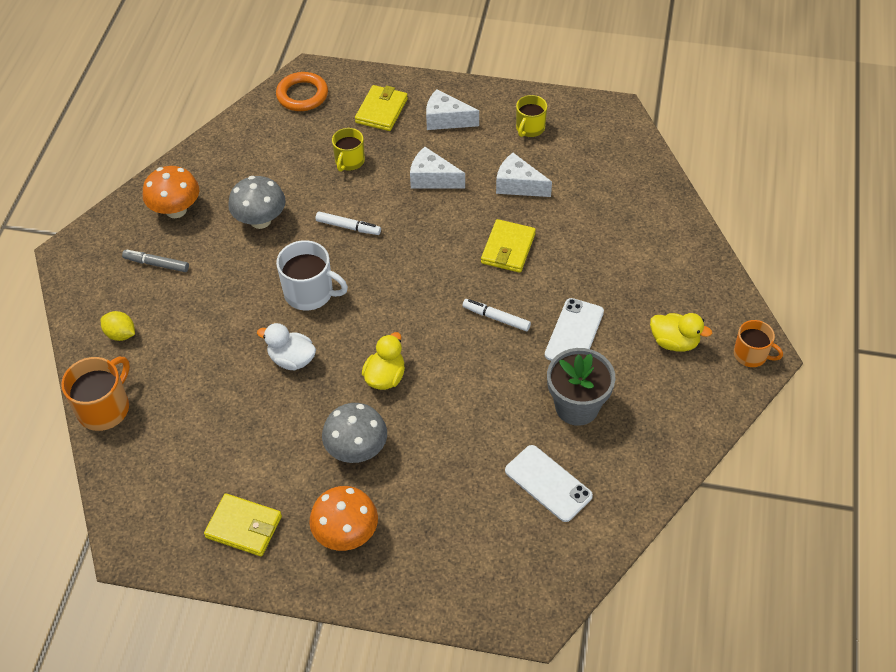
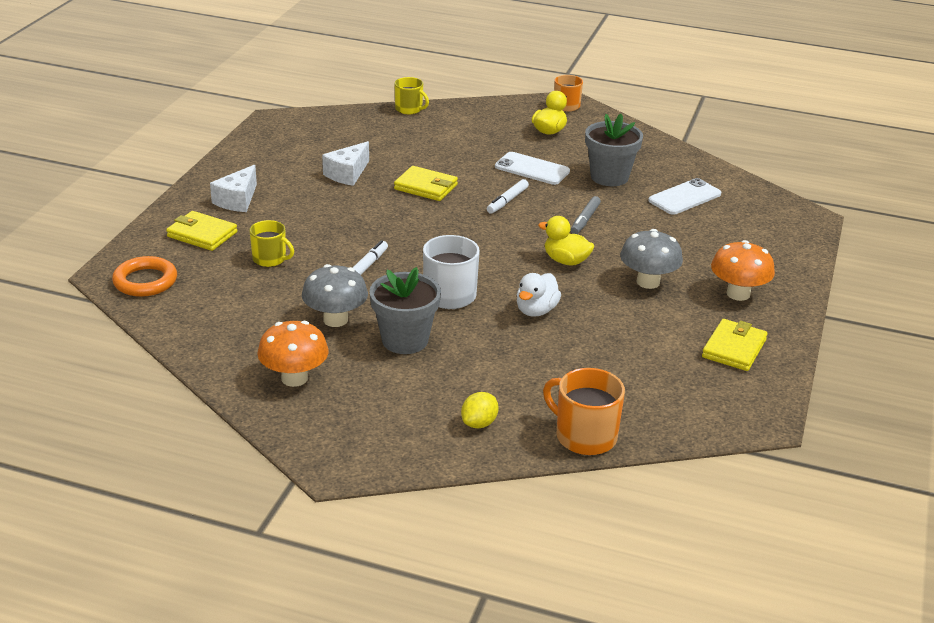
camera: 85 degrees left, 20 degrees down
(156, 264) = (377, 395): grey marker -> grey marker (585, 220)
(234, 270) = (405, 340): none -> grey flower pot
(432, 179) = (319, 215): white cheese -> none
(530, 128) = (274, 160): yellow mug -> yellow mug (409, 109)

